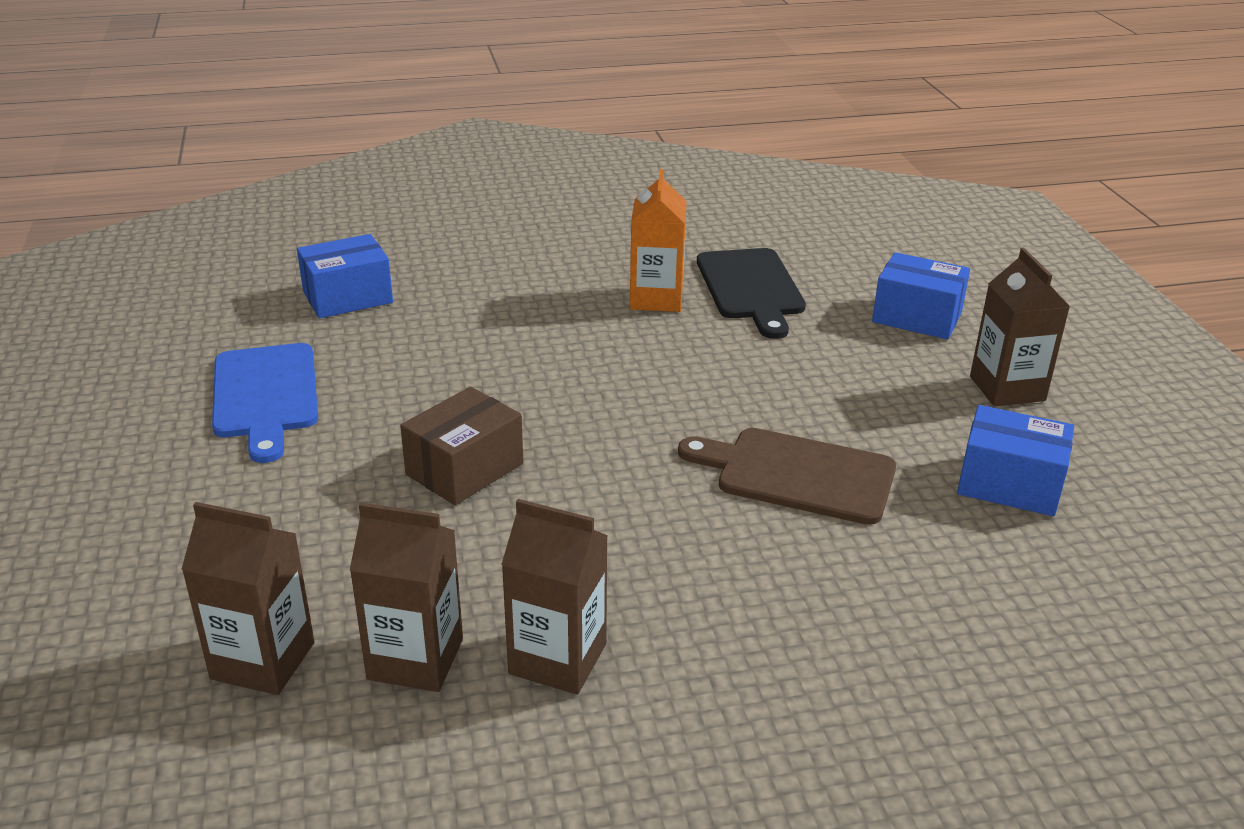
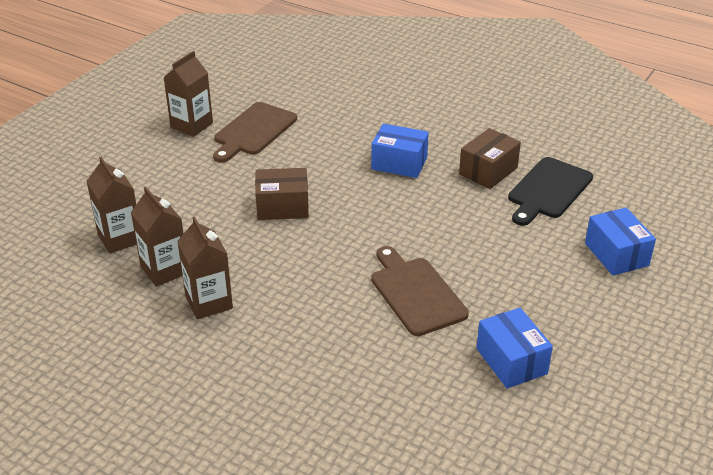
camera: 45 degrees right, 5 degrees up
(265, 395) = (253, 131): blue cutting board -> brown cutting board
(348, 297) = (346, 99): blue box -> blue box (399, 163)
(656, 298) = (488, 171): orange carton -> brown box
(1007, 388) = (599, 318): brown carton -> brown carton (191, 125)

